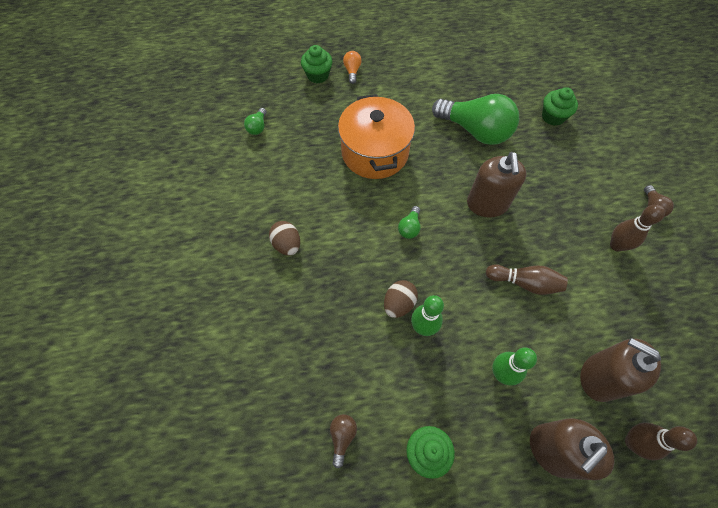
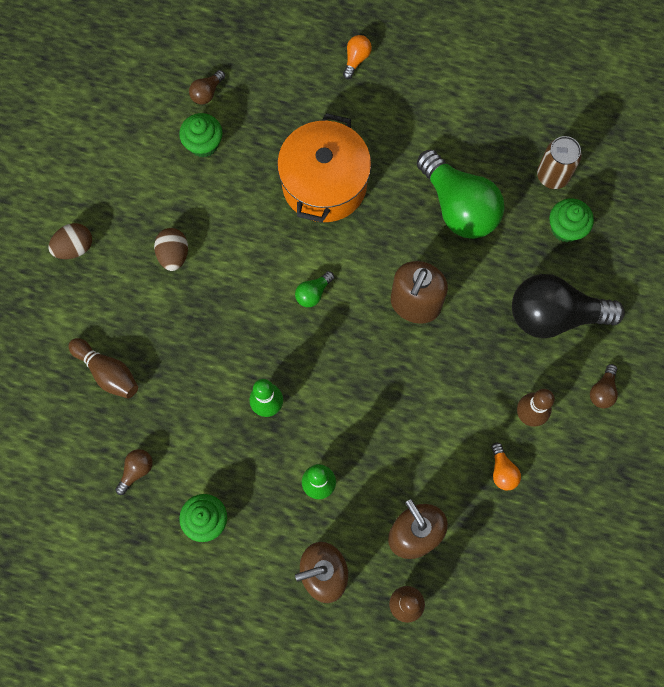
camera: 25 degrees right, 10 degrees up
(258, 127) = (207, 93): green light bulb -> brown light bulb
(318, 75) = (311, 48): green cupcake -> green cupcake (203, 144)
(399, 304) = (256, 371): brown egg -> brown egg (74, 247)
(522, 90) = (552, 175): none -> brown can
(524, 283) = (400, 409): brown bowling pin -> brown bowling pin (107, 372)
(585, 172) = (554, 315): none -> black light bulb
(628, 294) = (502, 471): none -> orange light bulb

